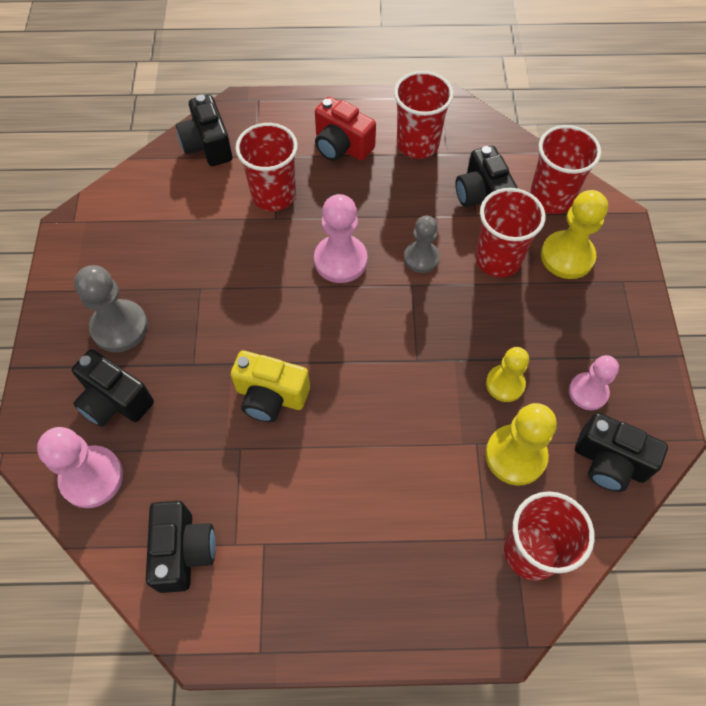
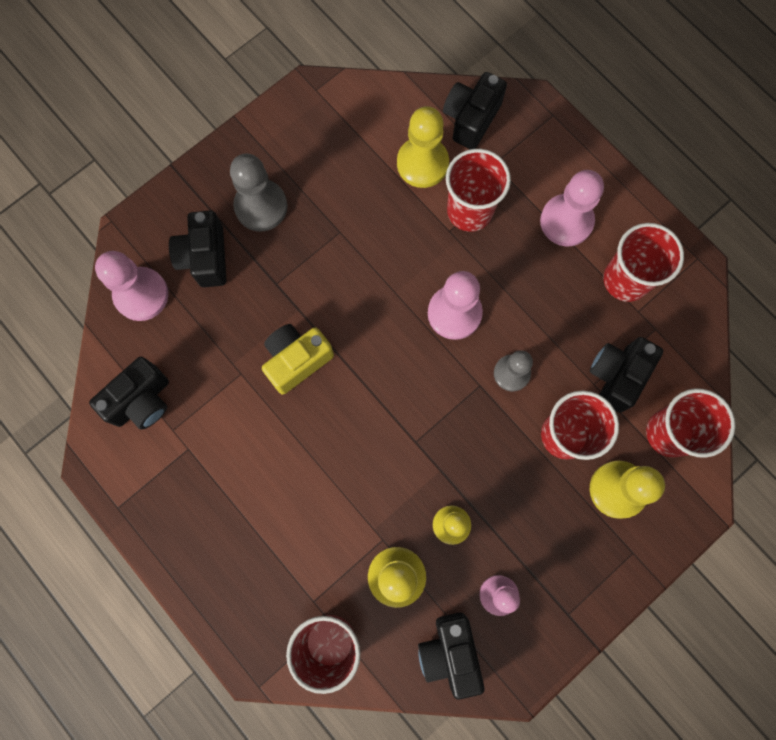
camera: 50 degrees right, 15 degrees up
(207, 197) = (422, 163): none -> yellow pawn
(270, 396) = (296, 360): yellow camera -> yellow camera turned 75 degrees clockwise
(341, 146) = (566, 221): red camera -> pink pawn

